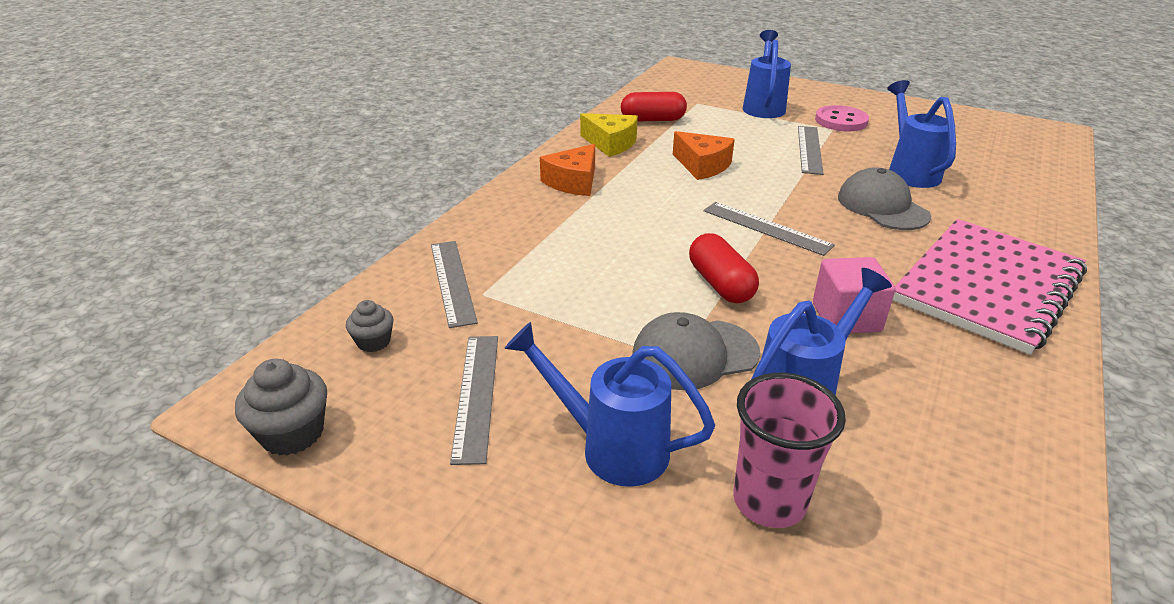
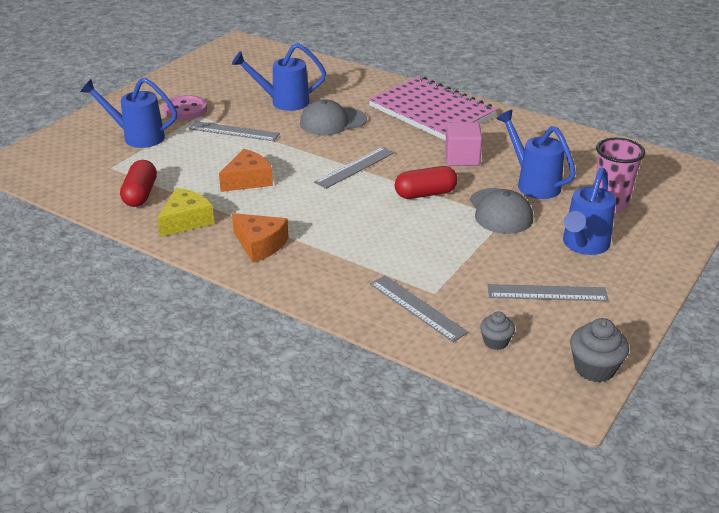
camera: 85 degrees left, 0 degrees up
(452, 281) = (417, 308): grey ruler -> grey ruler turned 60 degrees clockwise

